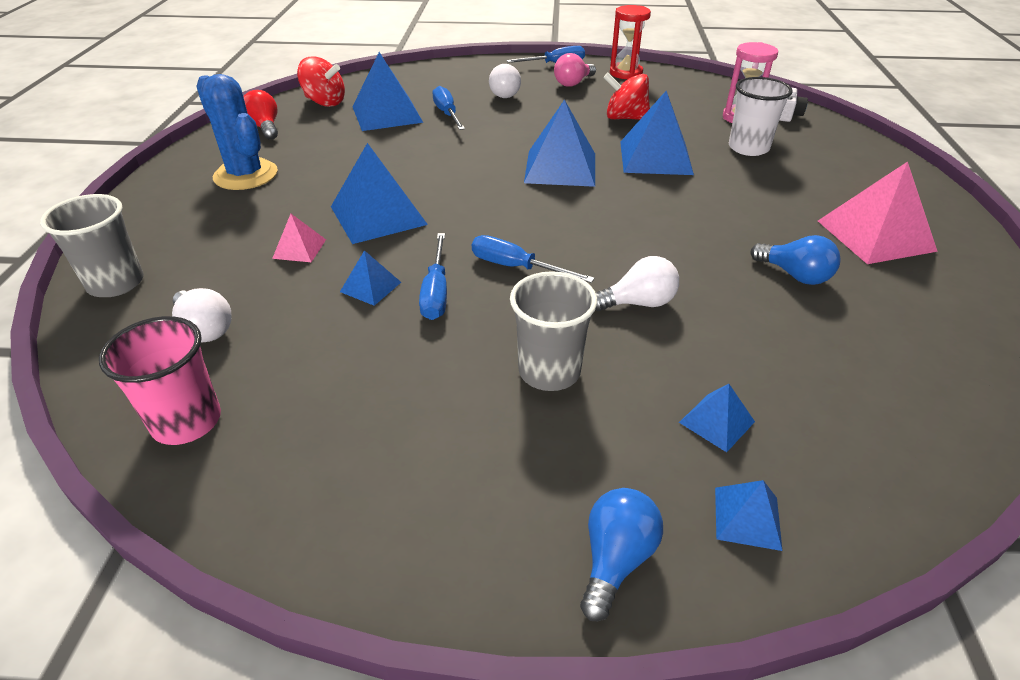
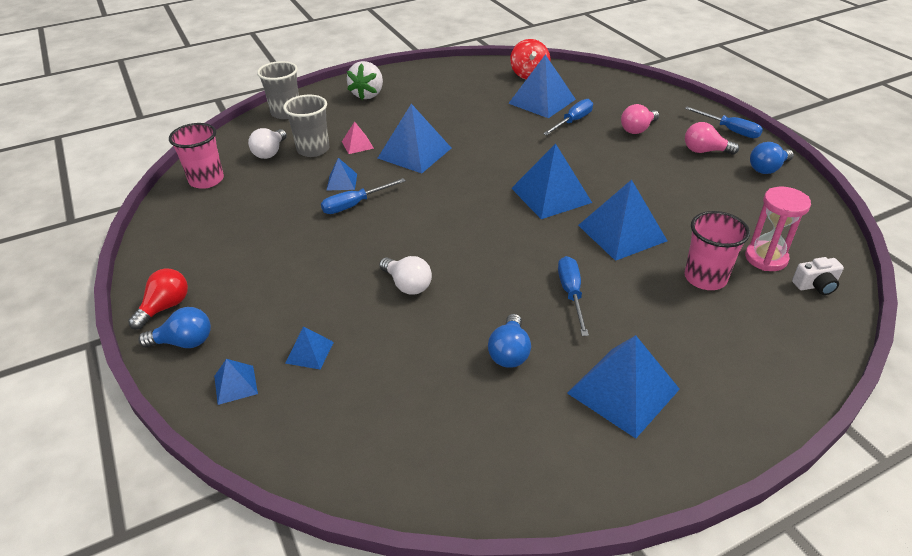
camera: 60 degrees right, 0 degrees up
(189, 204) = (368, 94): none -> white strawberry
(246, 175) = (413, 94): blue cactus -> none
(265, 127) = (472, 73): red light bulb -> red light bulb (165, 307)
(503, 94) = (637, 129): white light bulb -> pink light bulb
(516, 267) = (405, 223): blue screwdriver -> blue screwdriver (571, 294)
(549, 371) = (312, 272): grey cup -> grey cup (313, 149)
(625, 118) = (674, 197): red spinning top -> none
(626, 73) = (767, 169): red hourglass -> blue light bulb
(748, 148) = (705, 278): white cup -> pink cup
(875, 235) = (623, 390): pink pyramid -> blue pyramid

